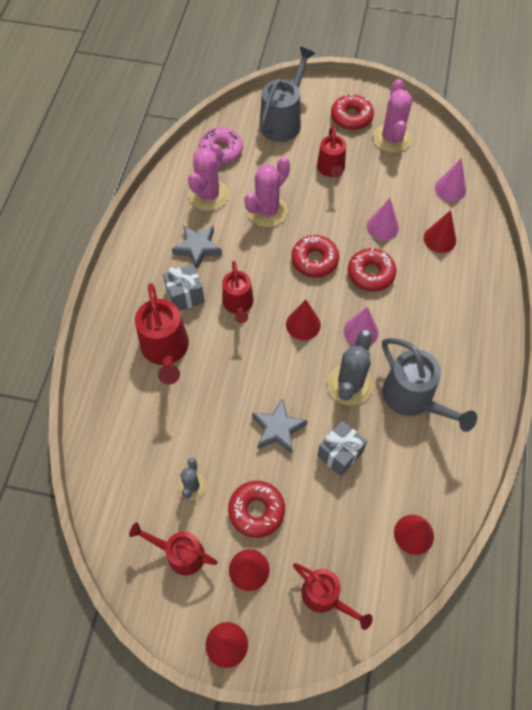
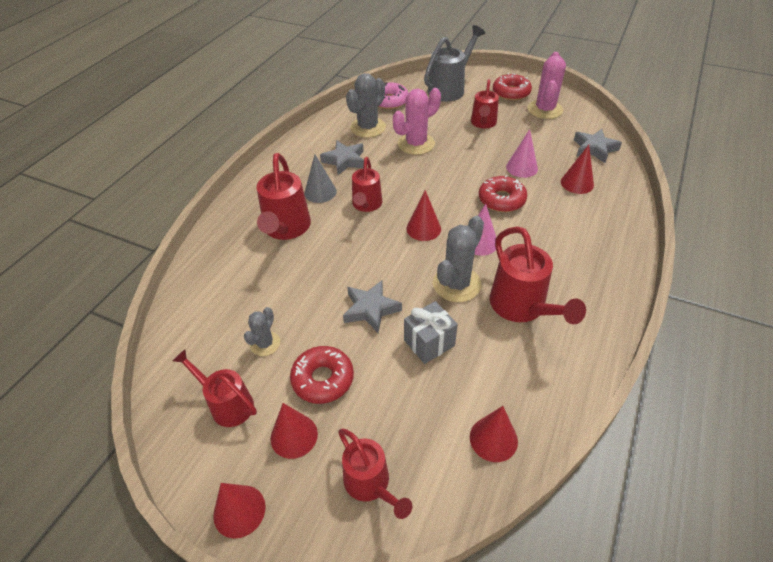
camera: 15 degrees right, 15 degrees down
(185, 296) = (320, 192): grey gift -> grey cone
(208, 195) = (368, 127): pink cactus -> grey cactus
(314, 260) = (449, 183): red donut -> none
(413, 399) = (522, 307): grey watering can -> red watering can
(450, 189) = (594, 149): pink cone -> grey star

